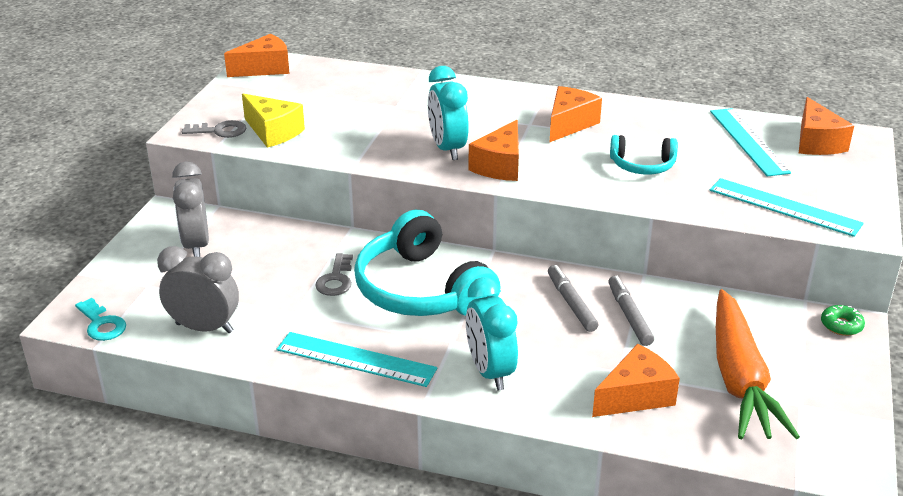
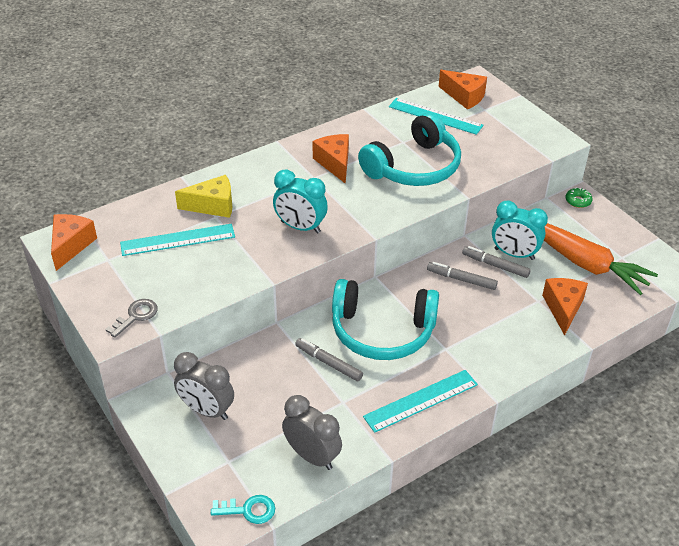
camera: 50 degrees left, 10 degrees up
(204, 328) = (312, 456): grey clock -> grey clock turned 75 degrees clockwise
(273, 132) = (174, 291): yellow cheese -> yellow cheese (213, 205)
(336, 280) = (328, 363): grey key -> grey marker
(490, 372) = (489, 350): turquoise clock -> turquoise clock (514, 254)
(500, 166) = (347, 218): orange cheese -> none
(642, 165) = (414, 167): turquoise headphones -> turquoise headphones, size x1.96
(784, 207) = (511, 149): turquoise ruler -> turquoise ruler (178, 240)

